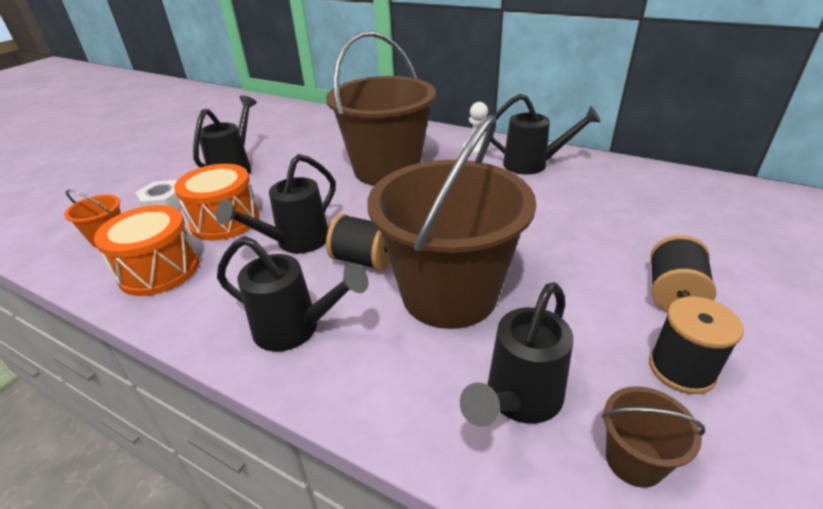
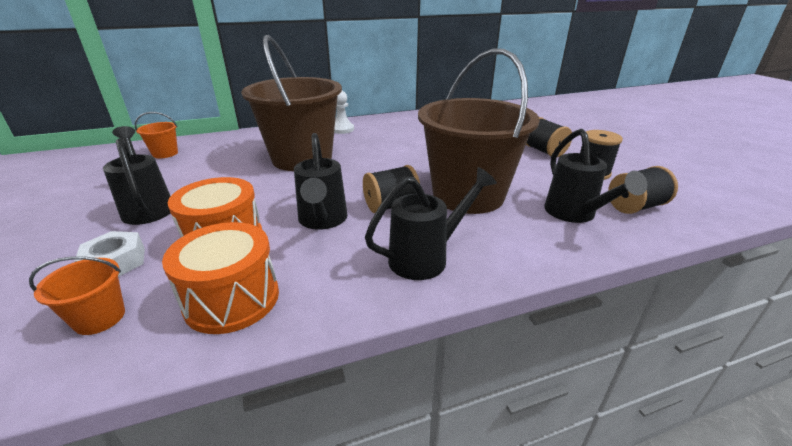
camera: 50 degrees left, 5 degrees down
(312, 123) = (165, 153): none -> orange bucket
(532, 165) = (390, 126): black watering can -> none
(634, 460) = (635, 207): brown bucket -> black spool

